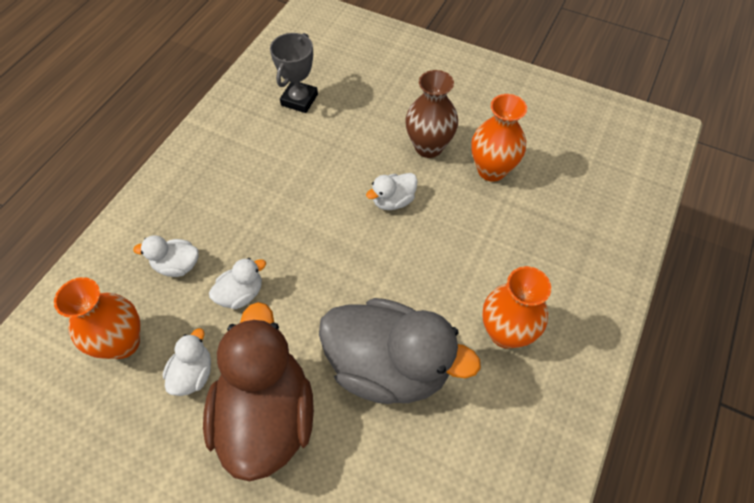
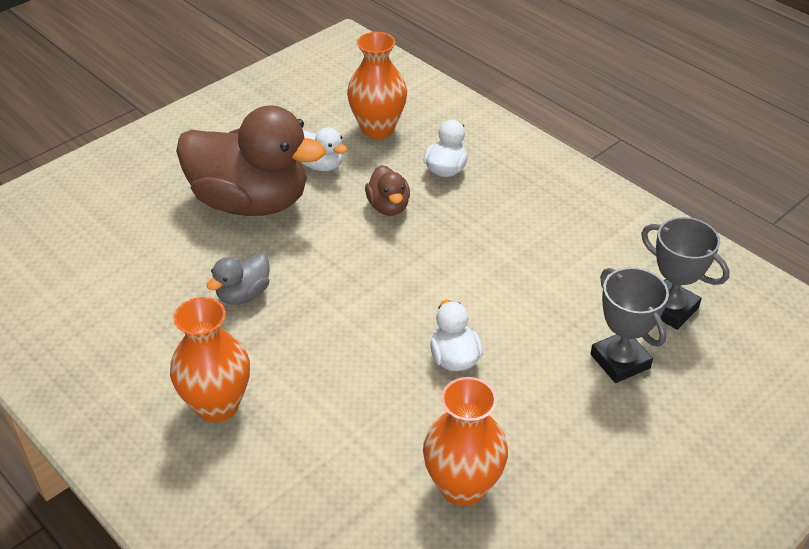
camera: 110 degrees right, 15 degrees down
(241, 294) = (388, 207): white duck -> brown duck
(356, 116) = (620, 361): none -> grey trophy
(389, 366) = (243, 294): grey duck -> grey duck, size x0.44
(428, 147) = (534, 425): brown vase -> none

